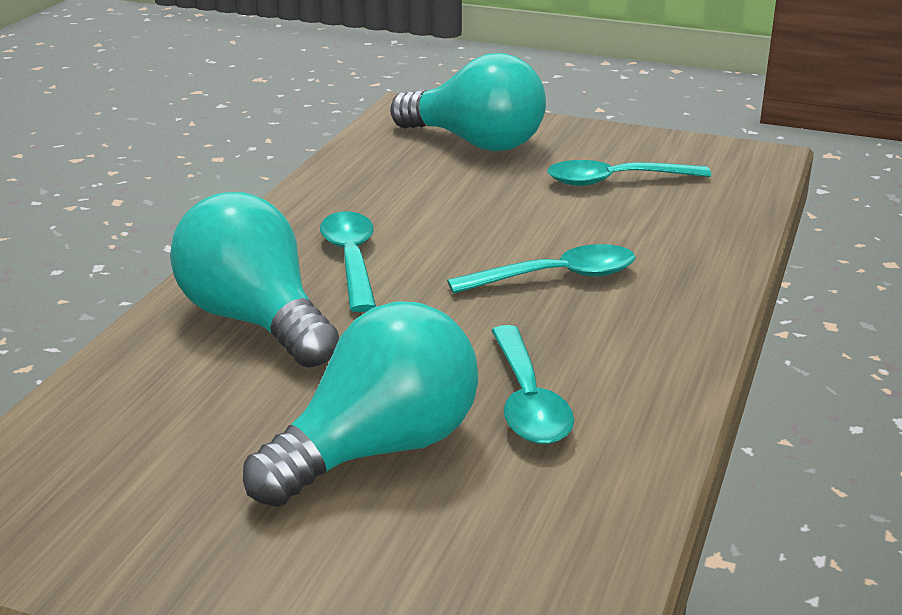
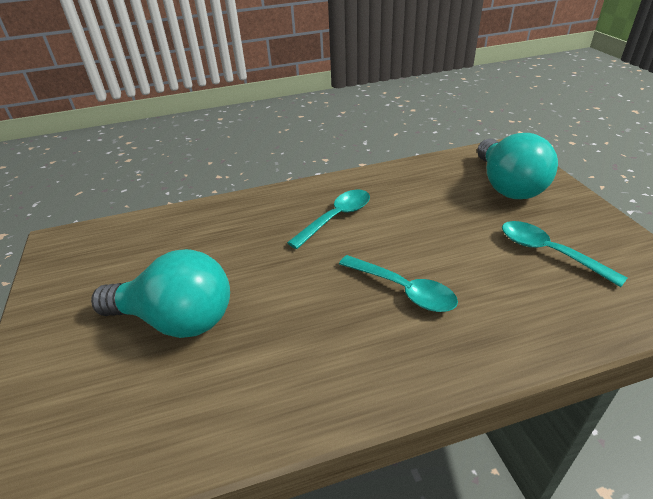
camera: 55 degrees right, 10 degrees up
(255, 321) = (254, 224): turquoise light bulb -> none
(527, 401) = (263, 349): turquoise spoon -> none

